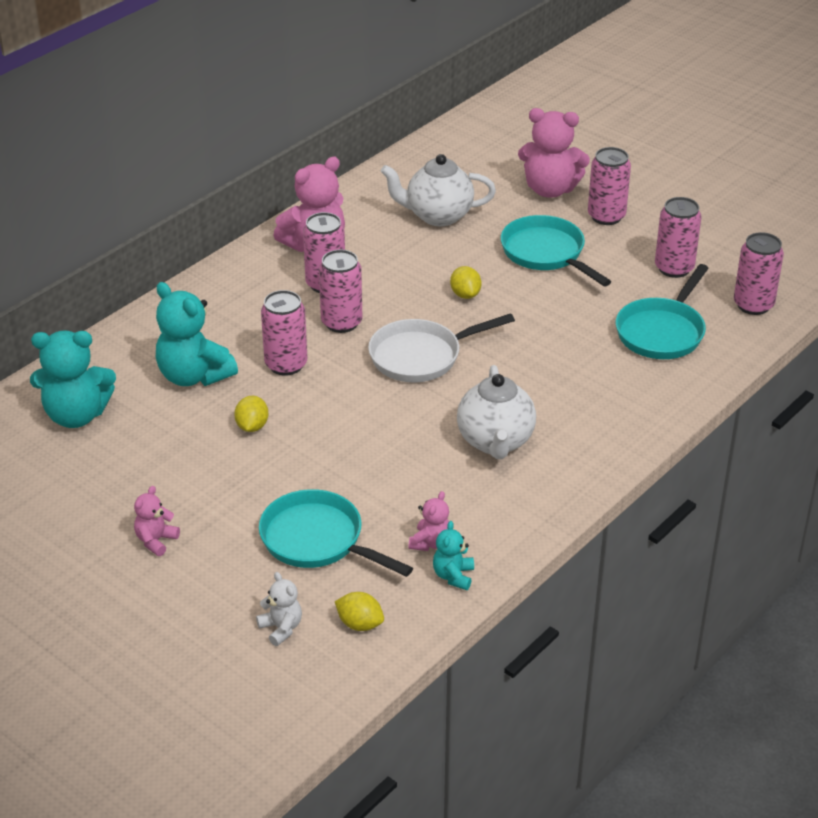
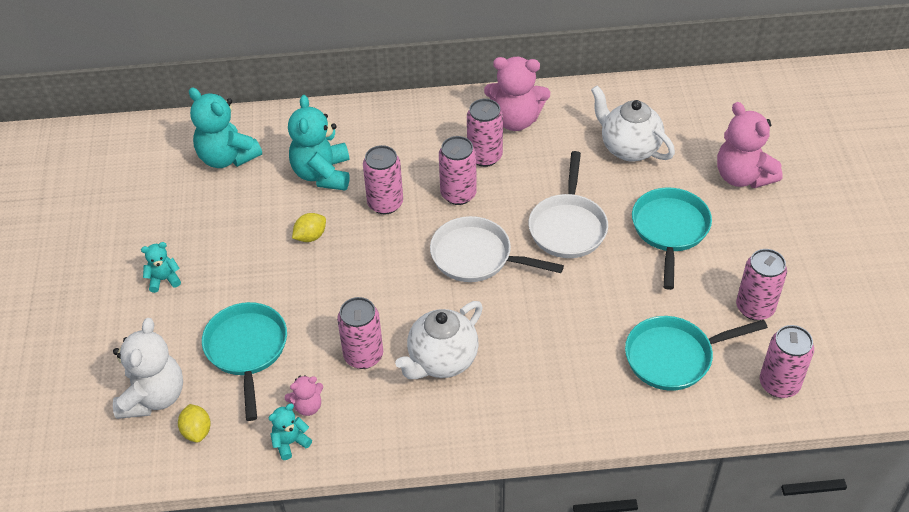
camera: 45 degrees right, 10 degrees up
(156, 541) = (164, 279): pink teddy bear -> turquoise teddy bear
(281, 628) = (153, 397): white teddy bear -> white teddy bear, size x1.99
(465, 294) = (568, 227): yellow lemon -> white pan
(606, 216) = (757, 227): pink can -> pink can (363, 356)

